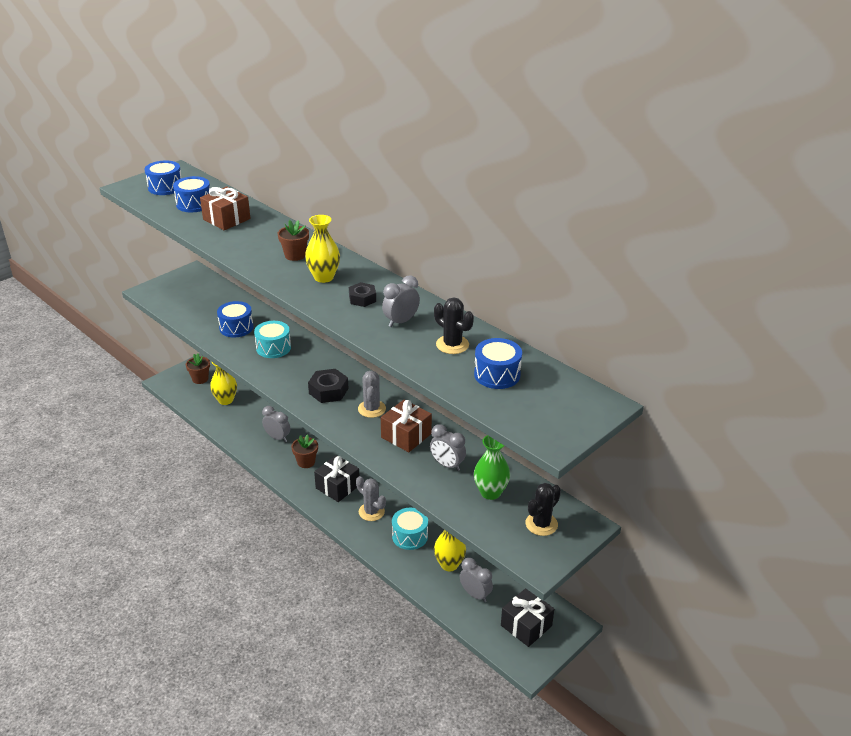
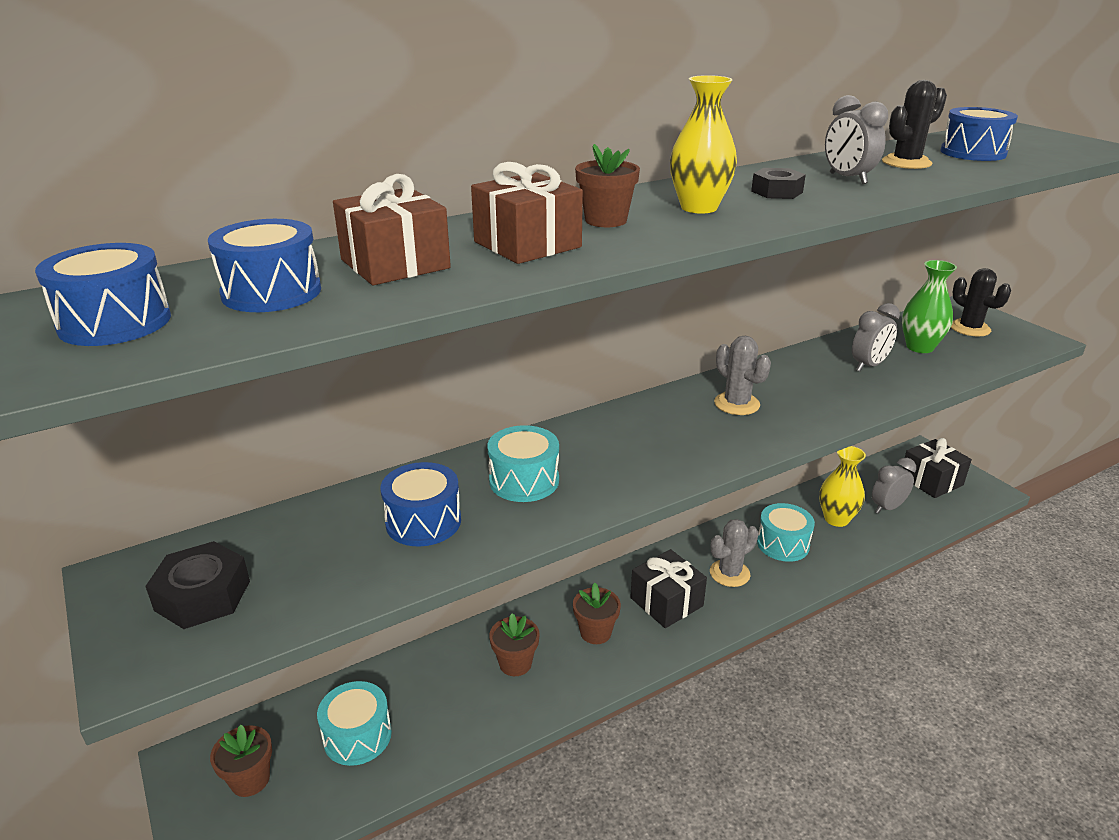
camera: 75 degrees left, 5 degrees down
(225, 400) = (357, 736): yellow vase -> turquoise drum
(277, 437) = (515, 663): grey clock -> brown flower pot
(328, 391) = (680, 436): black nut -> black nut (203, 595)
(371, 409) = (736, 404): grey cactus -> grey cactus turned 45 degrees clockwise
(406, 435) = (804, 385): brown gift -> brown gift (527, 244)

